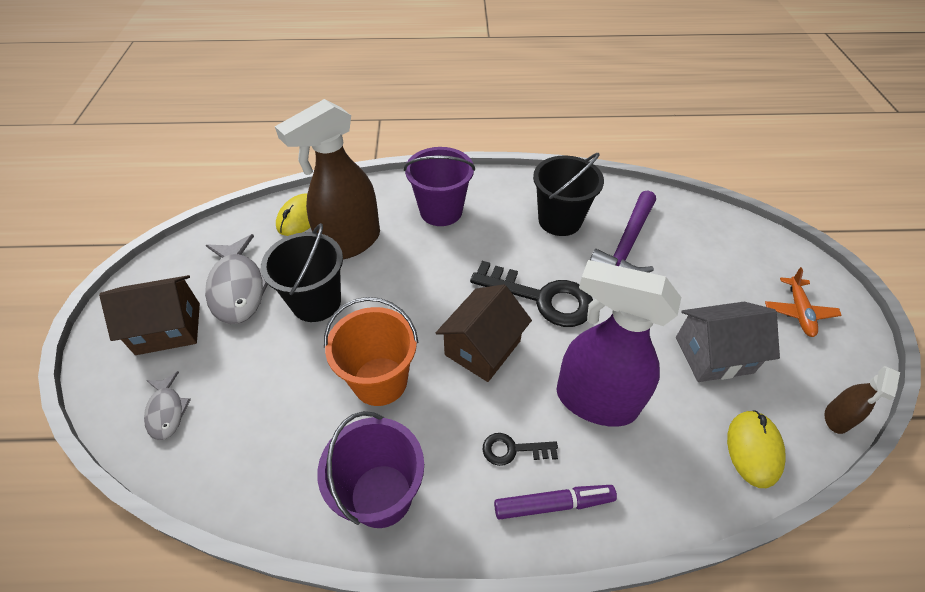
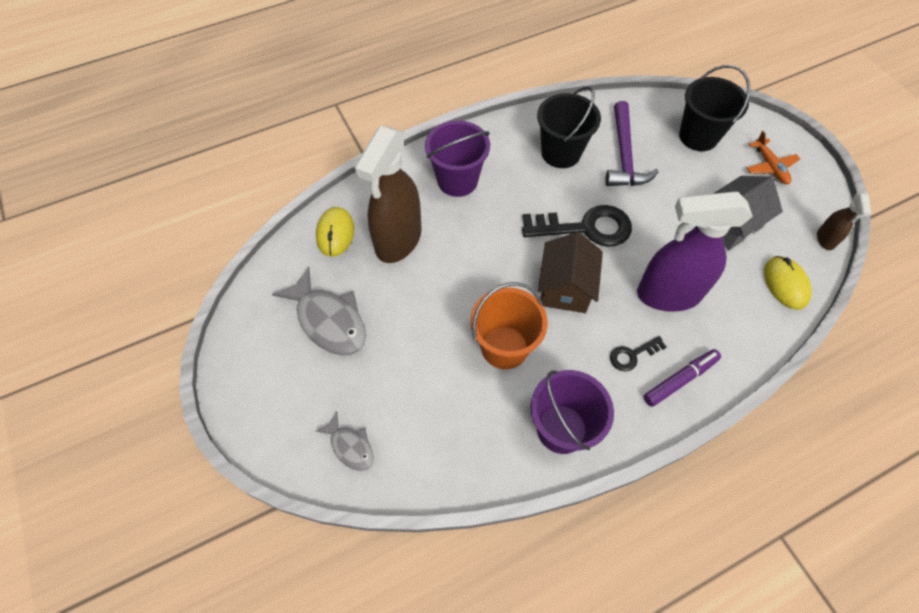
camera: 25 degrees left, 10 degrees up
(168, 328) = (294, 381): brown house -> none
(316, 302) = (407, 305): black bucket -> black bucket (698, 136)

